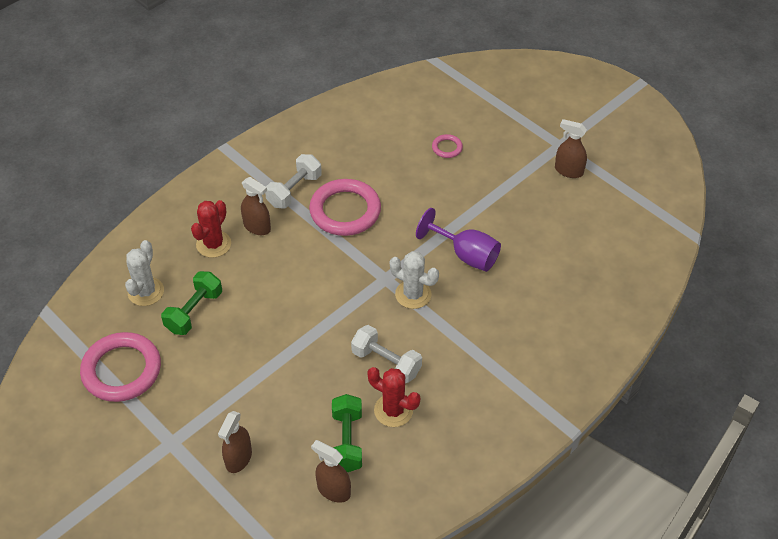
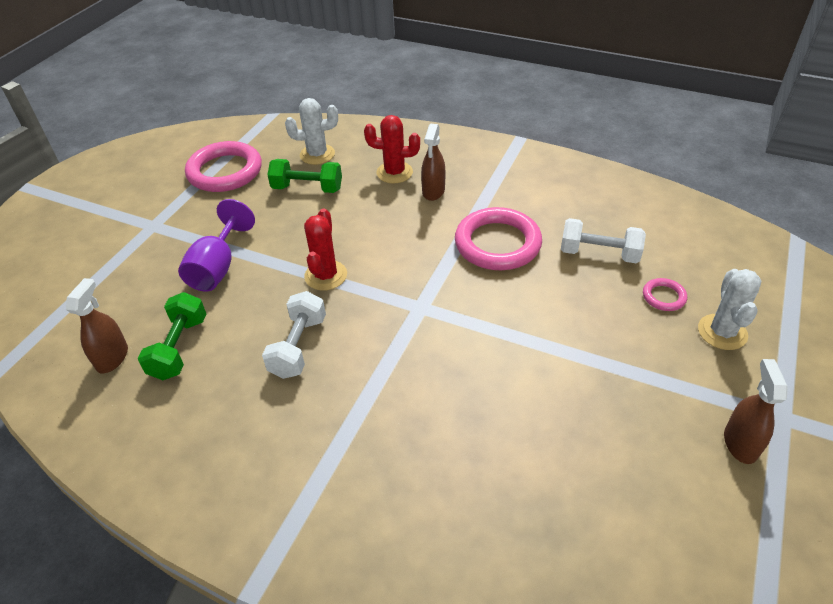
camera: 70 degrees right, 5 degrees down
(238, 458) = (142, 274): brown spray bottle -> none
(294, 190) = (499, 199): white dumbbell -> white dumbbell (599, 254)
(347, 441) = (179, 348): green dumbbell -> green dumbbell turned 60 degrees counterclockwise
(393, 410) = (231, 375): red cactus -> red cactus (326, 275)
(413, 294) = (409, 339): white cactus -> white cactus (722, 332)
(466, 255) = (501, 370): purple goblet -> purple goblet (217, 267)

